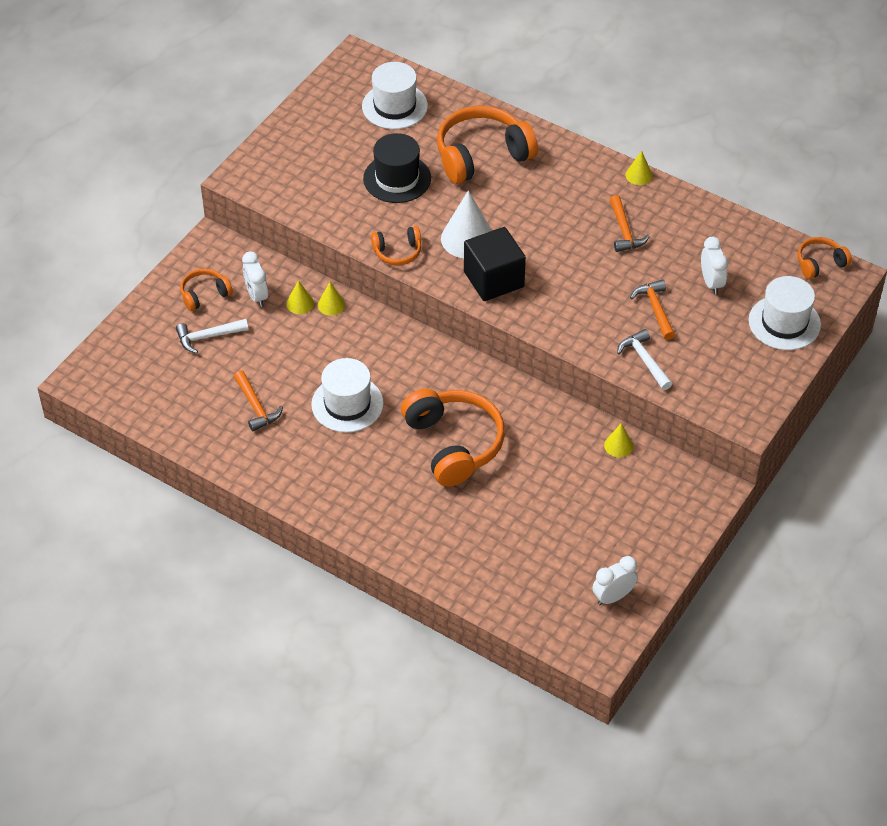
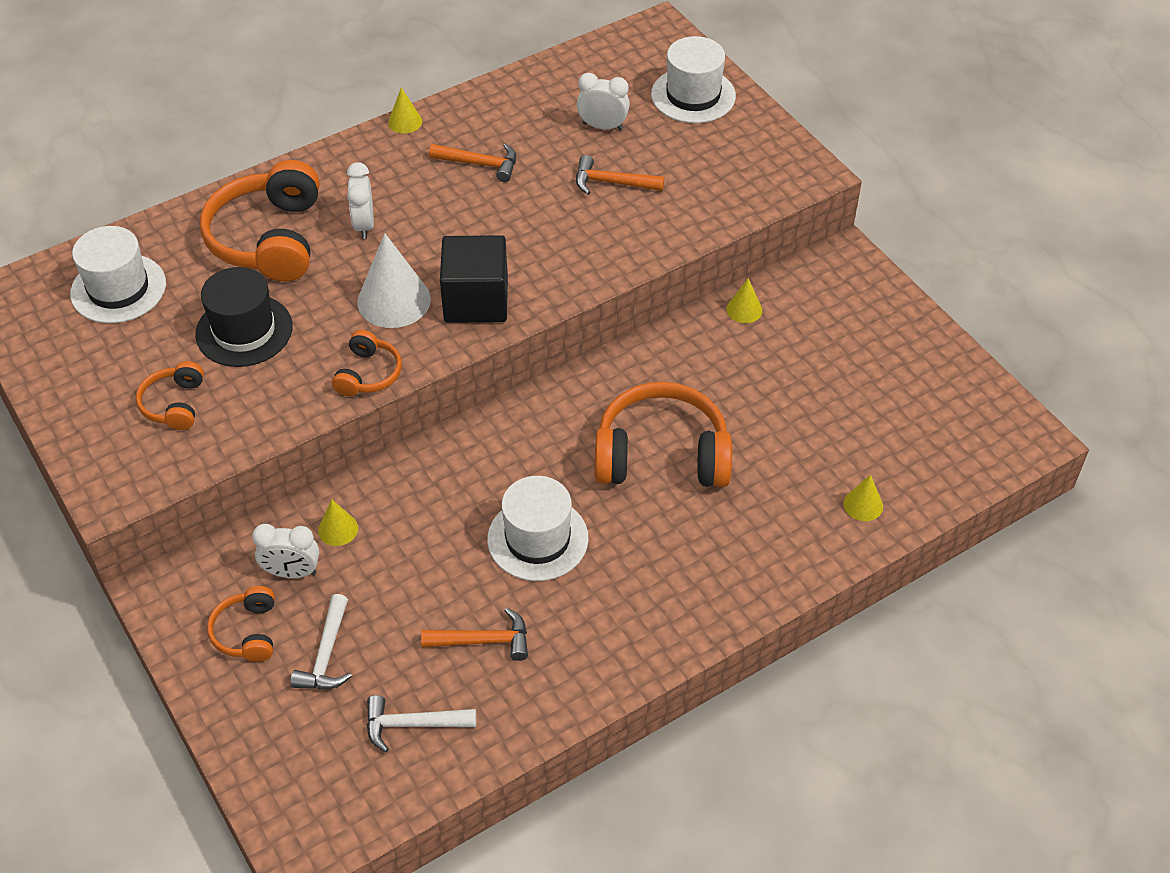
camera: 65 degrees left, 0 degrees up
(331, 305) = (363, 497): yellow cone -> yellow cone (863, 505)
(613, 597) = (953, 394): white clock -> white clock (364, 225)
(644, 360) = (680, 219): white hammer -> white hammer (412, 724)
(820, 263) = (628, 40): orange headphones -> orange headphones (174, 404)

